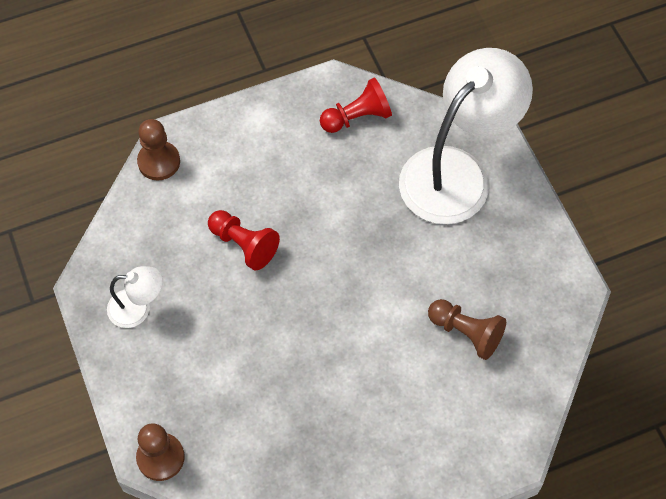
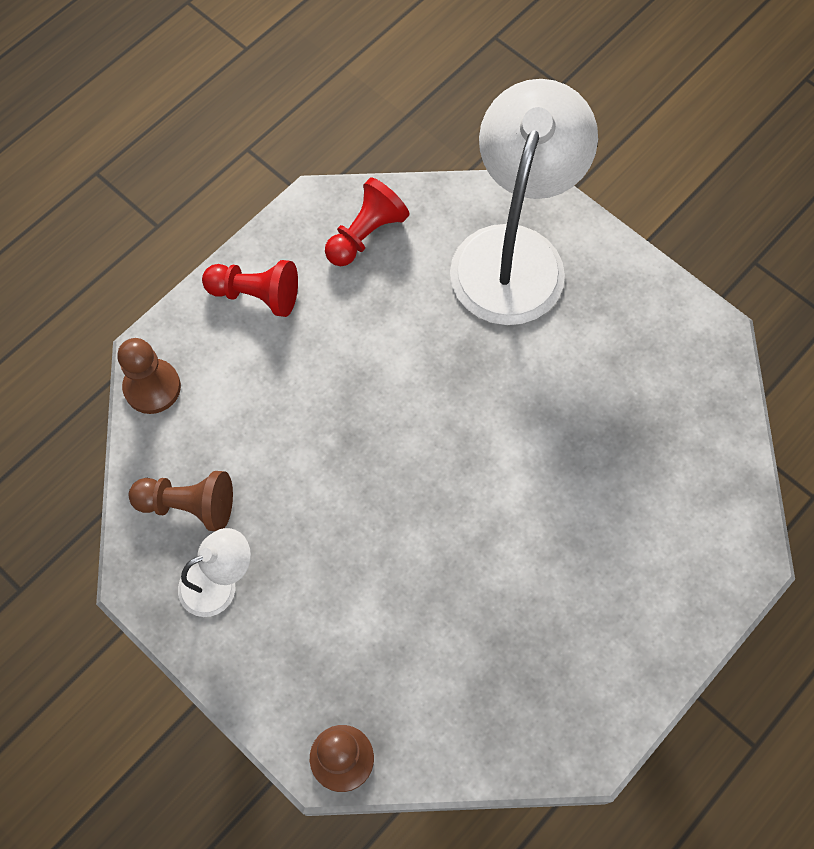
camera: 25 degrees left, 5 degrees up
(244, 245) = (309, 446): red pawn -> red pawn (256, 295)
(466, 333) = (622, 439): brown pawn -> brown pawn (188, 505)

